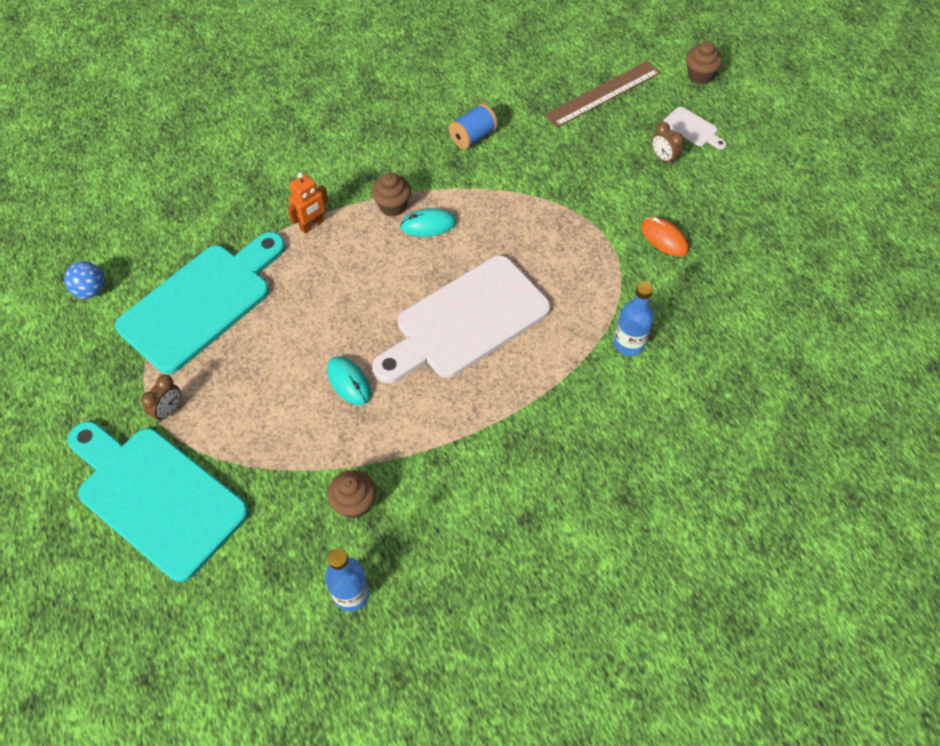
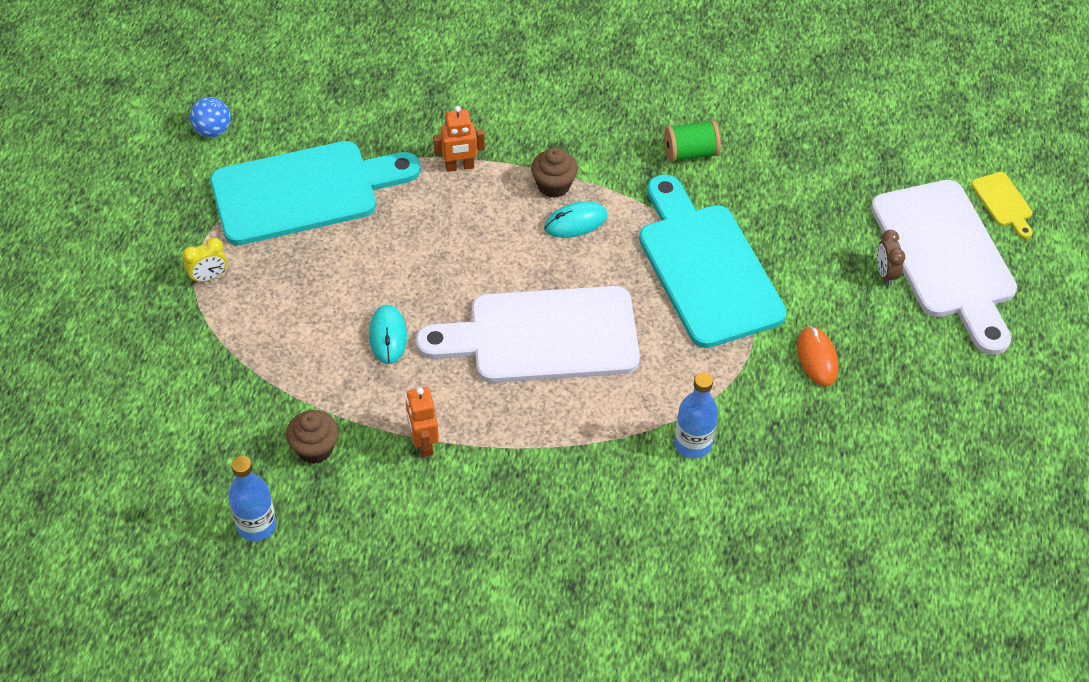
camera: 30 degrees right, 5 degrees down
(156, 497) = (147, 348): turquoise cutting board -> turquoise cutting board (706, 268)
(168, 410) = (209, 277): brown clock -> yellow clock
(428, 225) = (575, 222): turquoise mouse -> turquoise mouse turned 45 degrees counterclockwise
(436, 451) = (423, 443): none -> orange robot
(473, 137) = (690, 153): blue spool -> green spool
(603, 94) = (872, 172): brown ruler -> none
(693, 128) = (946, 257): white cutting board -> white cutting board, size x2.47
(699, 75) = (1003, 202): brown cupcake -> yellow cutting board

